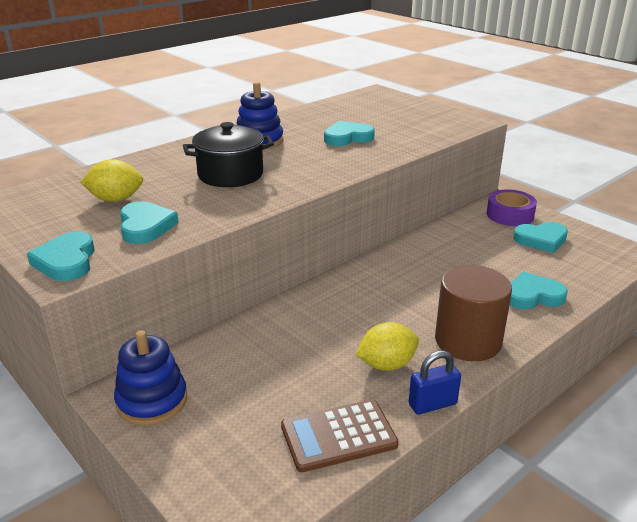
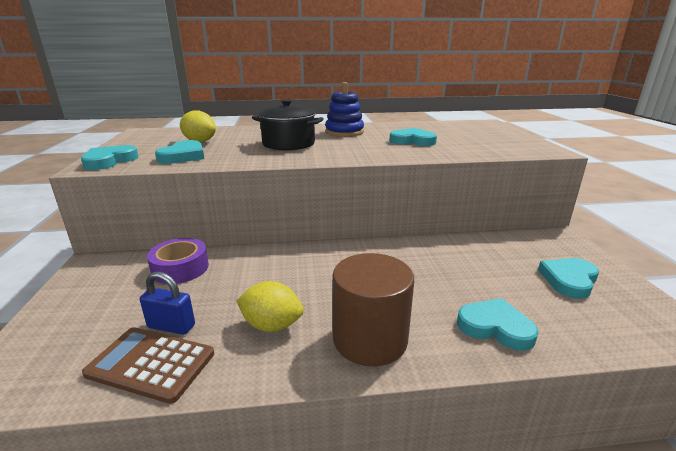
camera: 35 degrees right, 5 degrees down
(152, 401) = (100, 276): blue stacking toy -> none
(432, 404) = (257, 380): blue padlock -> blue padlock (171, 326)
(510, 215) = (556, 249): purple tape -> purple tape (180, 268)
(541, 240) = (569, 280): turquoise heart -> turquoise heart turned 105 degrees clockwise

